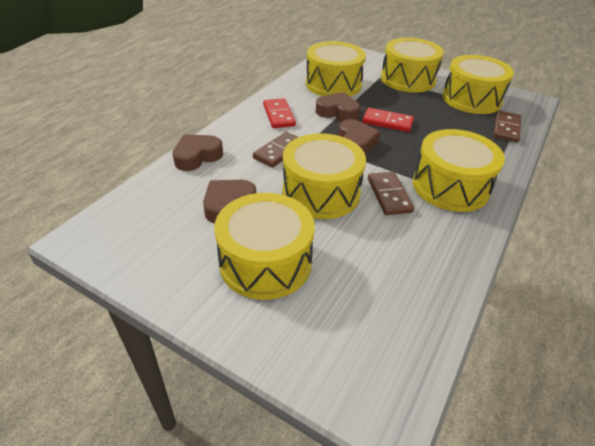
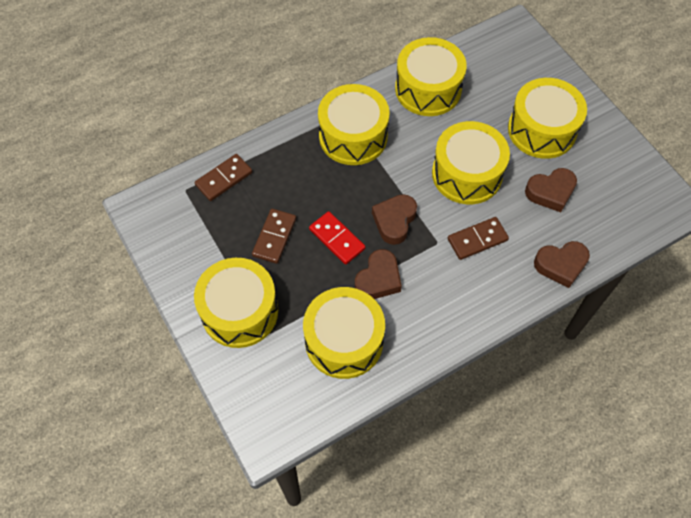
camera: 150 degrees left, 20 degrees up
(278, 115) = (448, 301): red domino -> none
(337, 112) = (378, 279): brown heart -> brown heart turned 105 degrees counterclockwise
(389, 195) = (412, 148): brown domino -> brown domino (274, 237)
(471, 99) = (205, 239): yellow drum -> yellow drum (428, 89)

